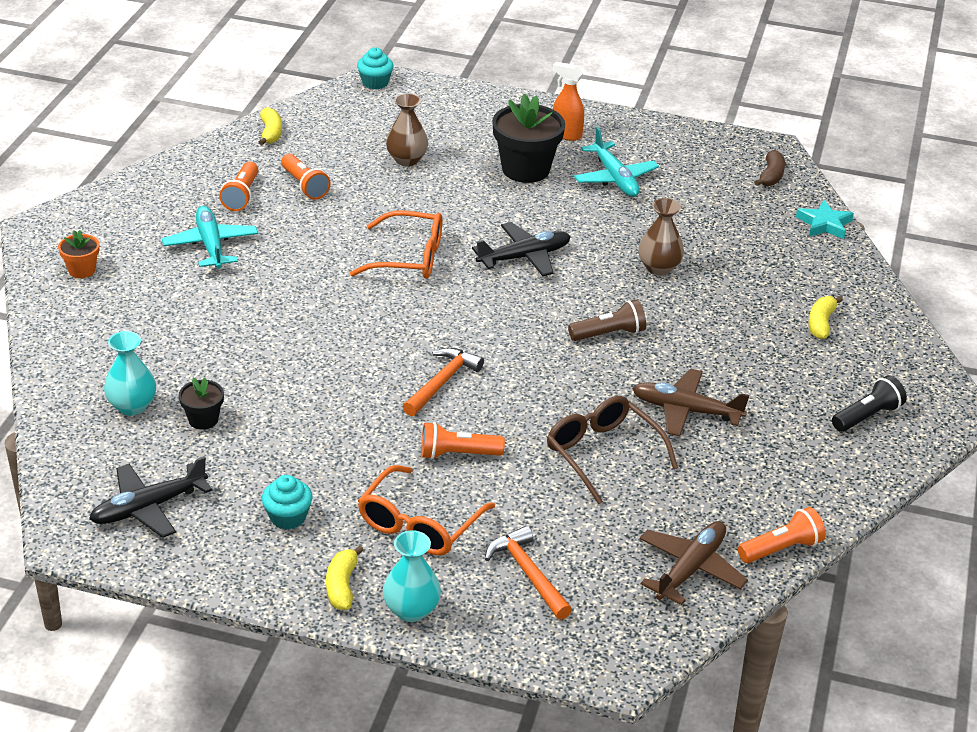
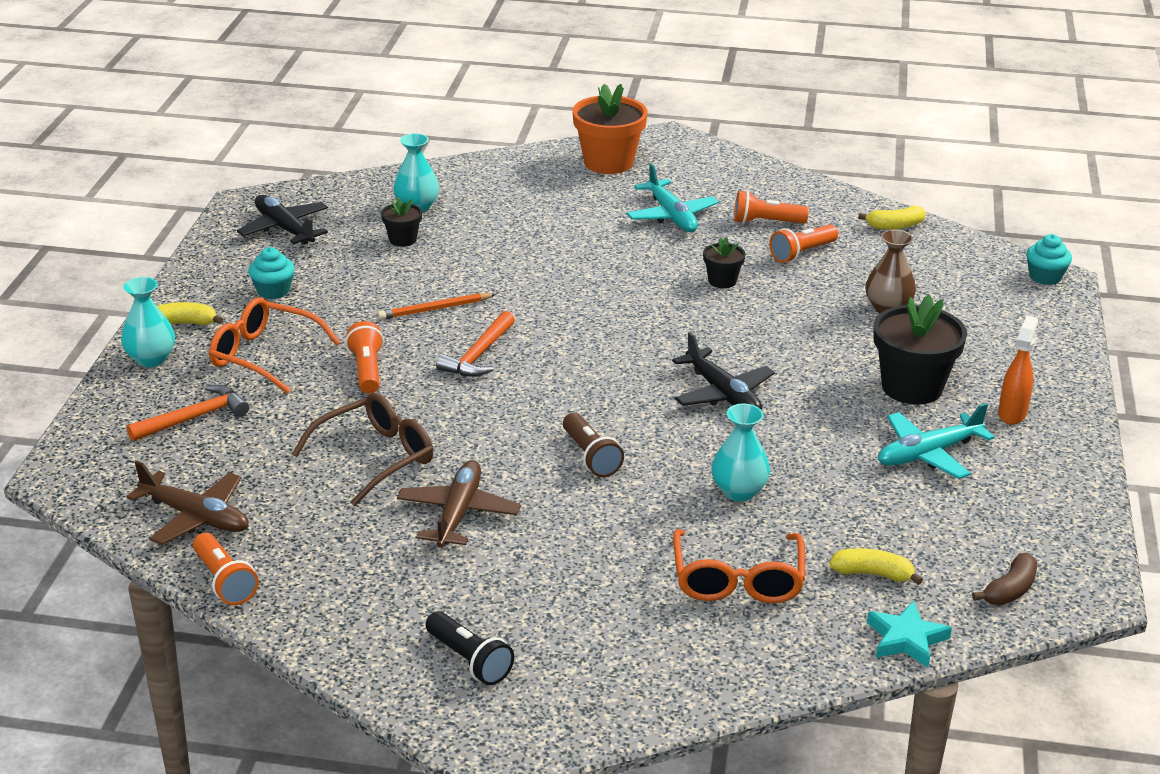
camera: 85 degrees right, 5 degrees down
(82, 270) = (608, 162): orange flower pot -> orange flower pot, size x1.96
(211, 245) = (671, 216): turquoise plane -> turquoise plane turned 90 degrees clockwise
(341, 233) = (722, 281): none -> black flower pot
(352, 405) = (435, 309): none -> orange pencil
(409, 258) = (693, 322): orange glasses -> orange glasses (737, 580)
(441, 382) = (479, 355): orange hammer -> orange hammer turned 90 degrees clockwise
(659, 268) = (738, 491): brown vase -> turquoise vase
(771, 176) = (1010, 590): brown banana -> brown banana turned 60 degrees counterclockwise
(821, 323) = (660, 627): yellow banana -> yellow banana (872, 574)

